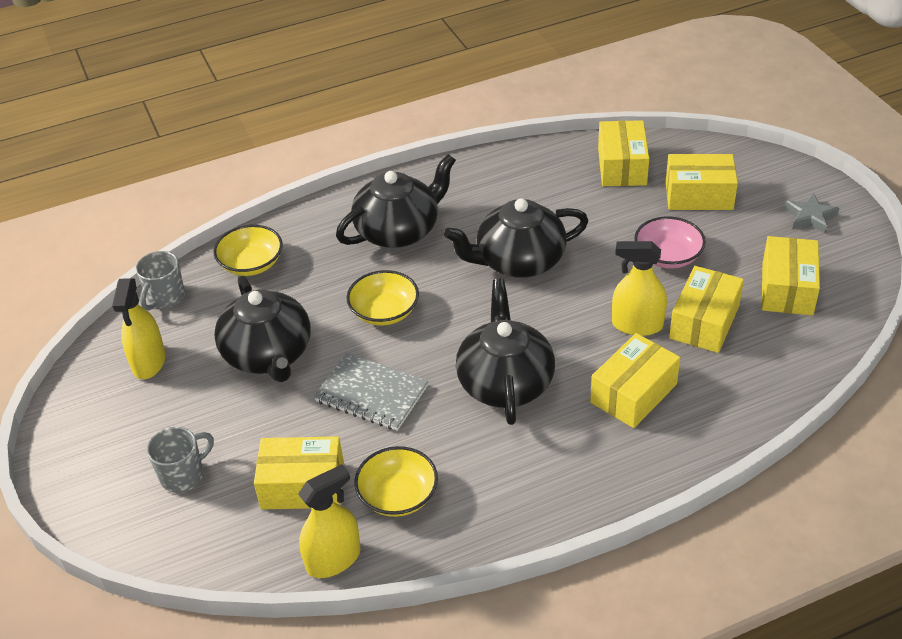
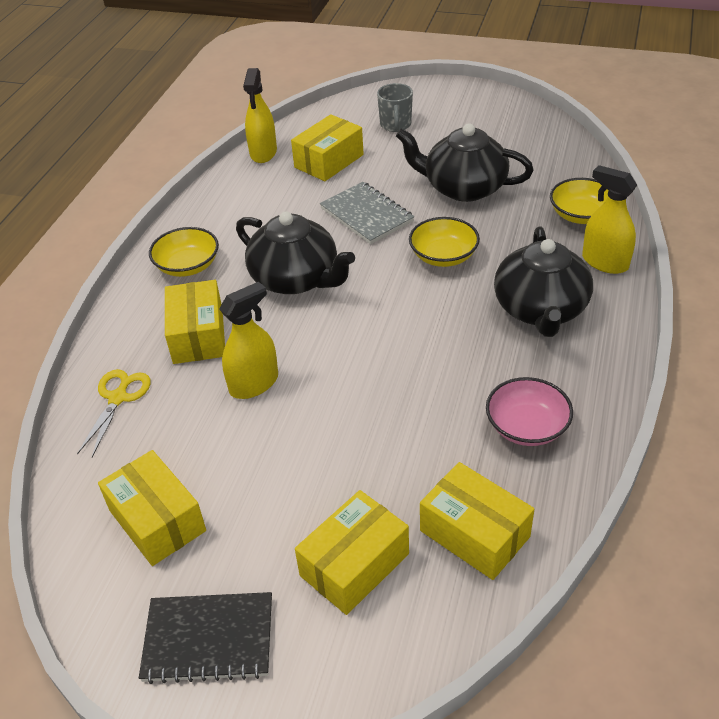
camera: 130 degrees right, 0 degrees up
(149, 362) = (516, 140): yellow spray bottle -> yellow spray bottle (605, 262)
(165, 297) = (582, 165): grey mug -> none
(371, 394) = (367, 215): grey notebook -> grey notebook turned 75 degrees clockwise
(398, 495) = (271, 191): yellow bowl -> yellow bowl (187, 266)
(518, 261) = (415, 360): black teapot -> none
(668, 256) = (302, 465): pink bowl -> pink bowl (527, 426)
(704, 322) = (202, 428): yellow box -> none
(742, 388) = (118, 398): none -> yellow scissors
(810, 217) = (209, 639): grey star -> black notebook

